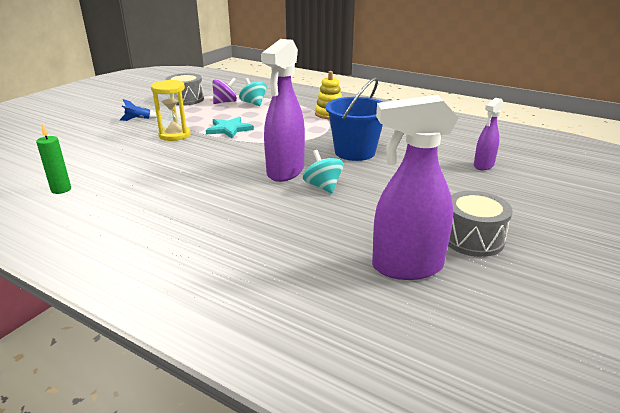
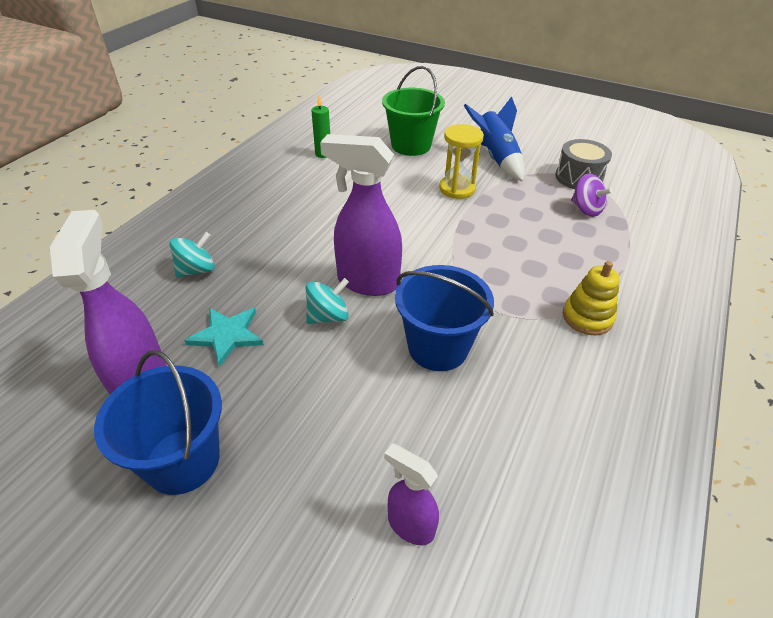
camera: 85 degrees right, 15 degrees up
(86, 148) = (411, 145): none -> green bucket
(138, 119) = (496, 158): blue rocket -> blue rocket, size x2.11
(229, 129) = (487, 224): turquoise star -> turquoise star (227, 335)
(253, 103) = (594, 234): turquoise spinning top -> turquoise spinning top (197, 270)
(472, 239) = (182, 460): grey drum -> blue bucket

